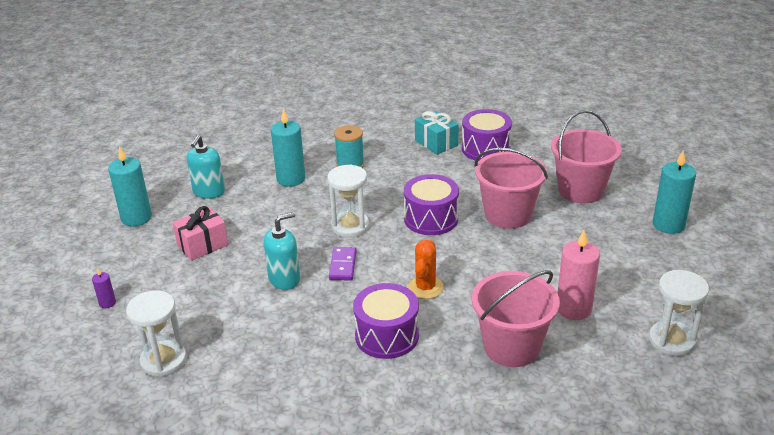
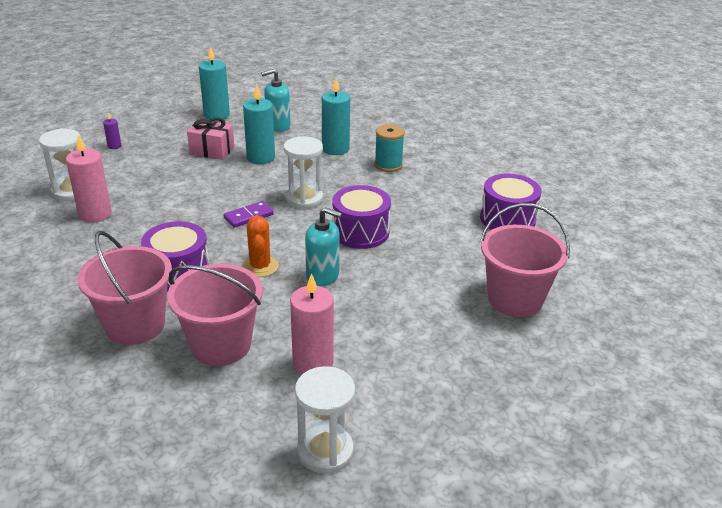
camera: 50 degrees right, 0 degrees up
(229, 357) = (95, 214): none -> pink candle
(284, 279) = (205, 198): turquoise soap dispenser -> turquoise soap dispenser (323, 276)
(425, 287) = (260, 266): orange cactus -> orange cactus turned 75 degrees counterclockwise
(436, 143) = (479, 191): turquoise gift -> none
(508, 215) = (417, 270): pink bucket -> pink bucket (135, 325)
(668, 225) = (530, 381): turquoise candle -> turquoise candle (261, 158)

